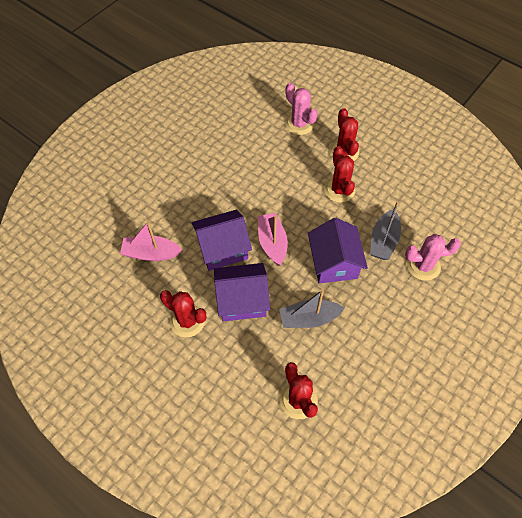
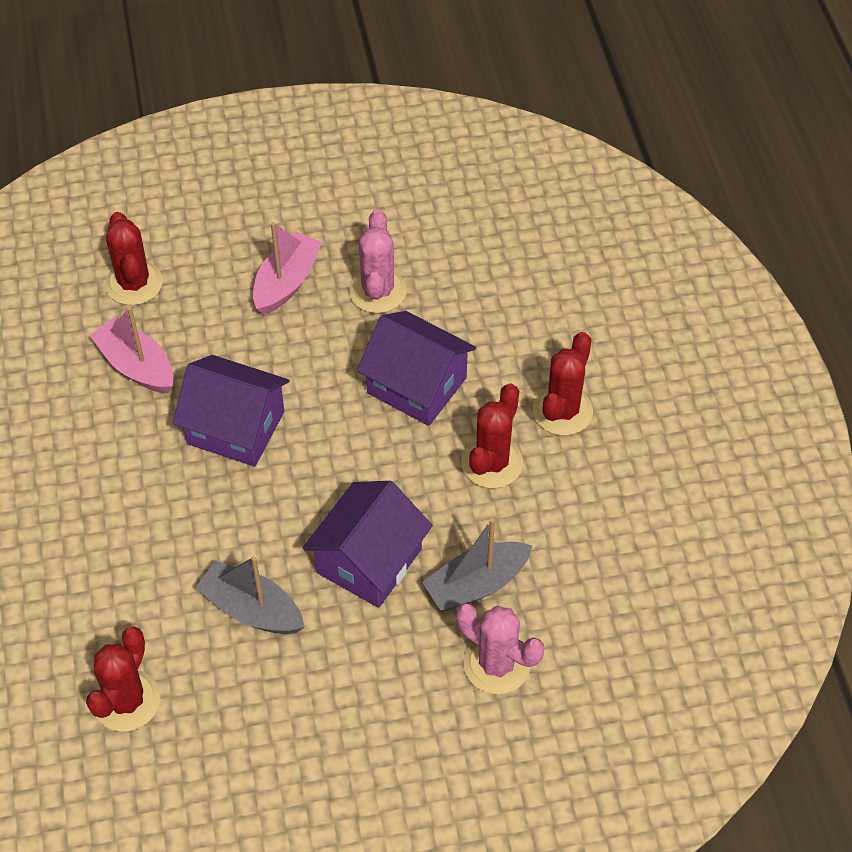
camera: 40 degrees right, 5 degrees down
(187, 321) = (93, 490): red cactus -> red cactus (134, 283)
(242, 300) = (189, 516): purple house -> purple house (416, 385)
(272, 243) = (311, 469): pink boat -> pink boat (286, 282)
(299, 124) = (539, 321): pink cactus -> pink cactus (377, 291)

